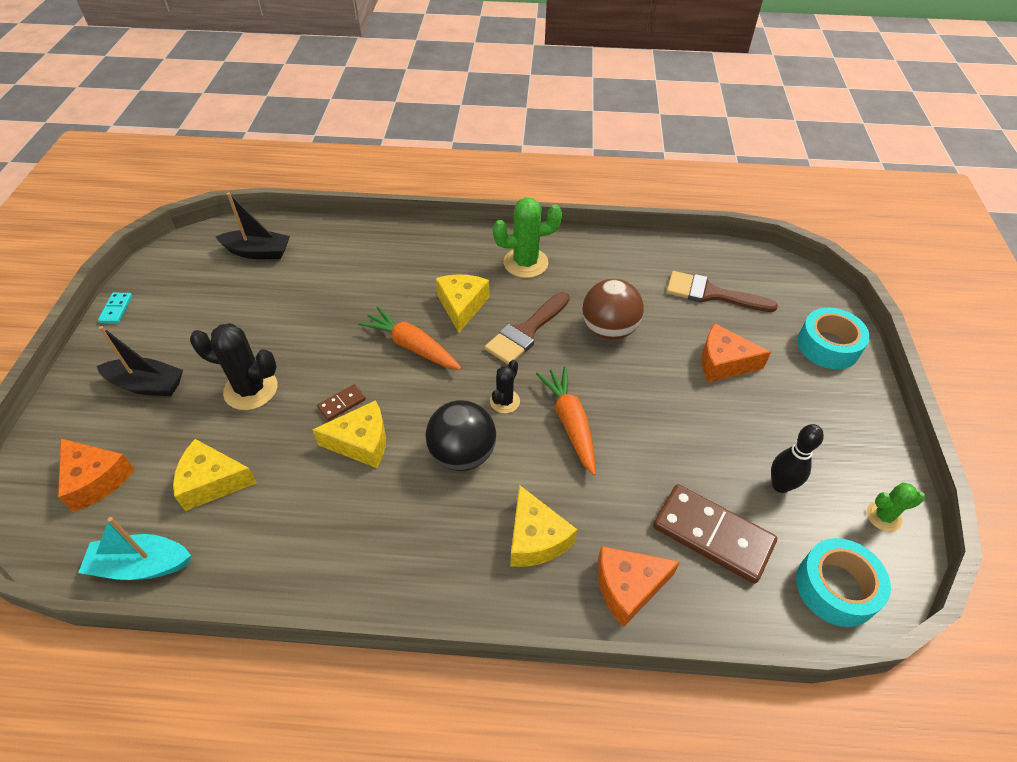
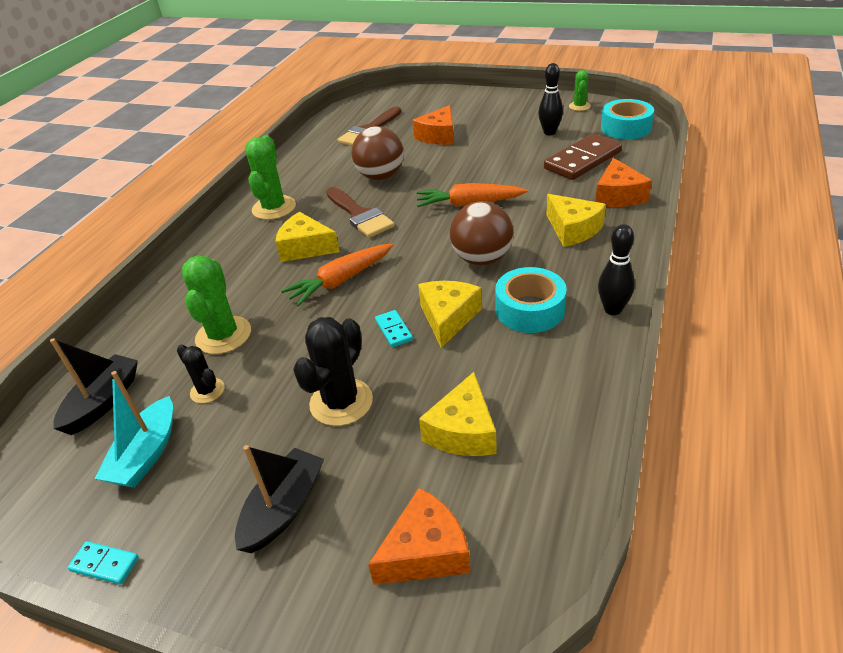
camera: 70 degrees left, 10 degrees down
(141, 565) = (561, 489): turquoise boat -> turquoise boat (146, 454)
(332, 291) = (223, 335): none -> green cactus
(342, 404) = (394, 330): brown domino -> turquoise domino
(383, 593) = (612, 309): none -> black bowling pin
(462, 454) = (482, 259): black ball -> brown ball
(504, 401) = (433, 233): black cactus -> black cactus (207, 391)
(536, 538) = (572, 229): yellow cheese -> yellow cheese turned 60 degrees clockwise
(828, 346) = (442, 99): turquoise tape -> turquoise tape (530, 309)

